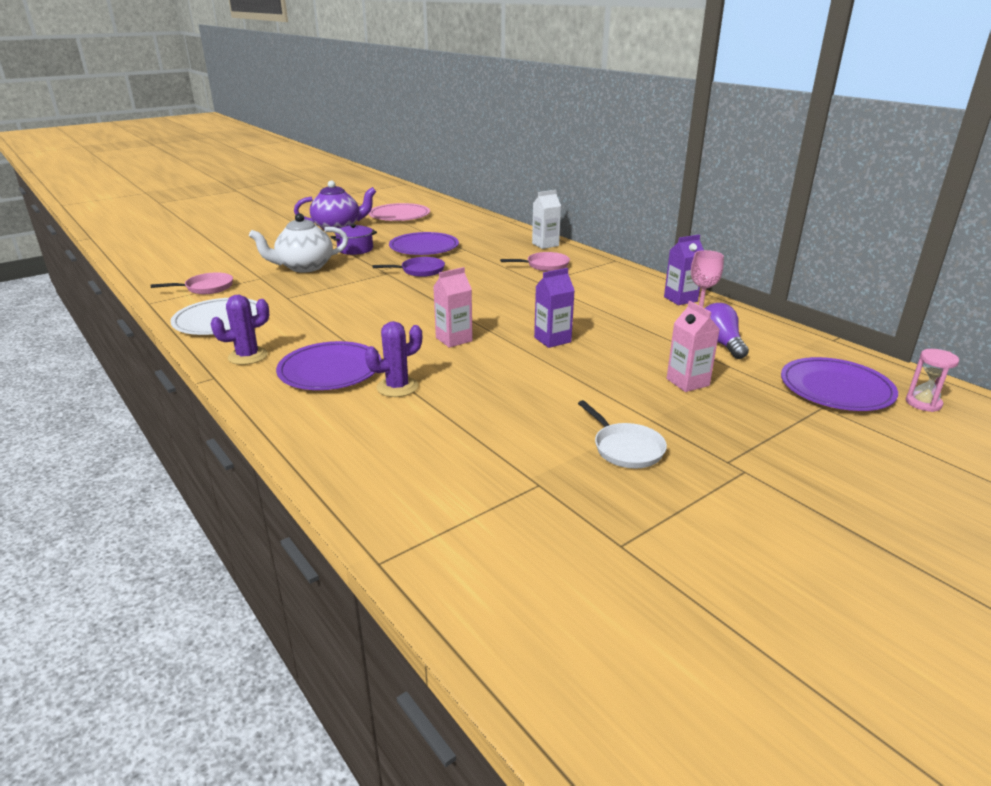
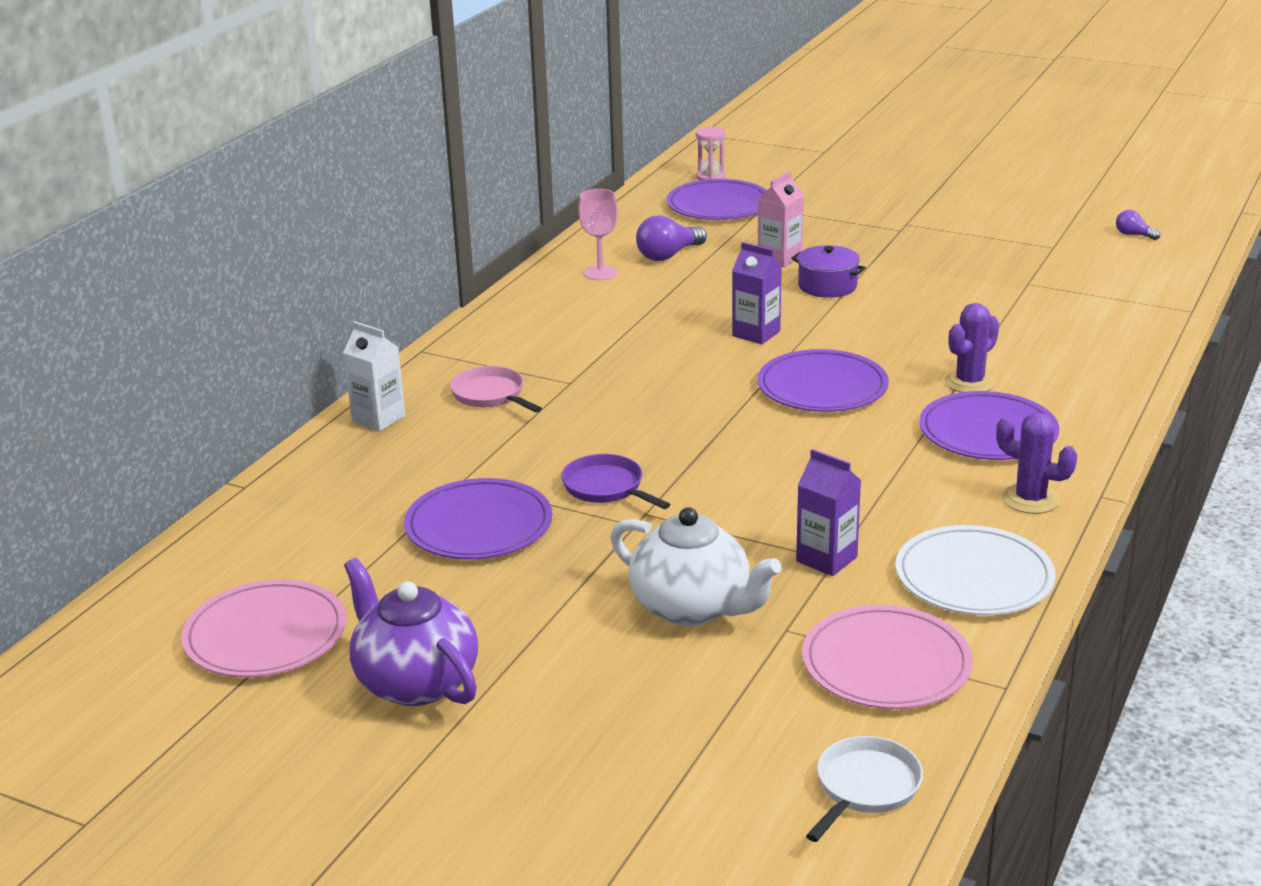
camera: 115 degrees left, 0 degrees up
(206, 288) = (886, 664): pink pan -> pink plate
(355, 249) = (548, 595): purple pot -> purple pot (827, 286)
(397, 387) = (970, 382): purple cactus -> purple cactus turned 75 degrees counterclockwise
(454, 339) = (822, 387): pink carton -> purple plate
(618, 640) = (1133, 235): none -> purple light bulb
(625, 448) = (932, 264): white pan -> white pan (865, 788)
(680, 299) = (550, 289): purple carton -> purple carton (826, 559)

